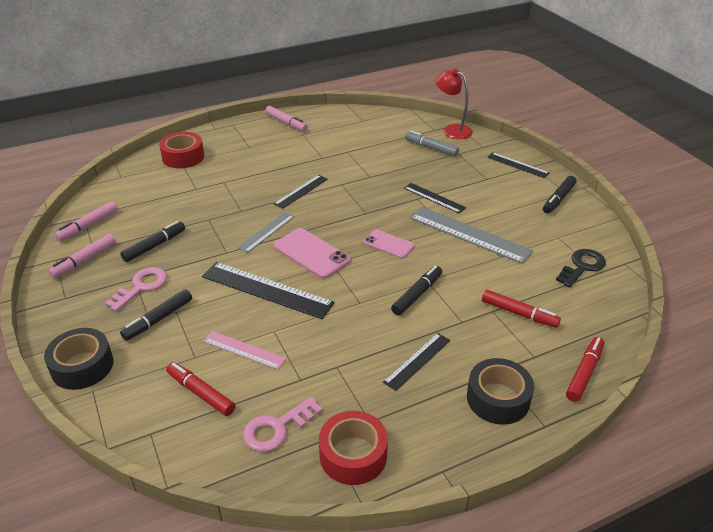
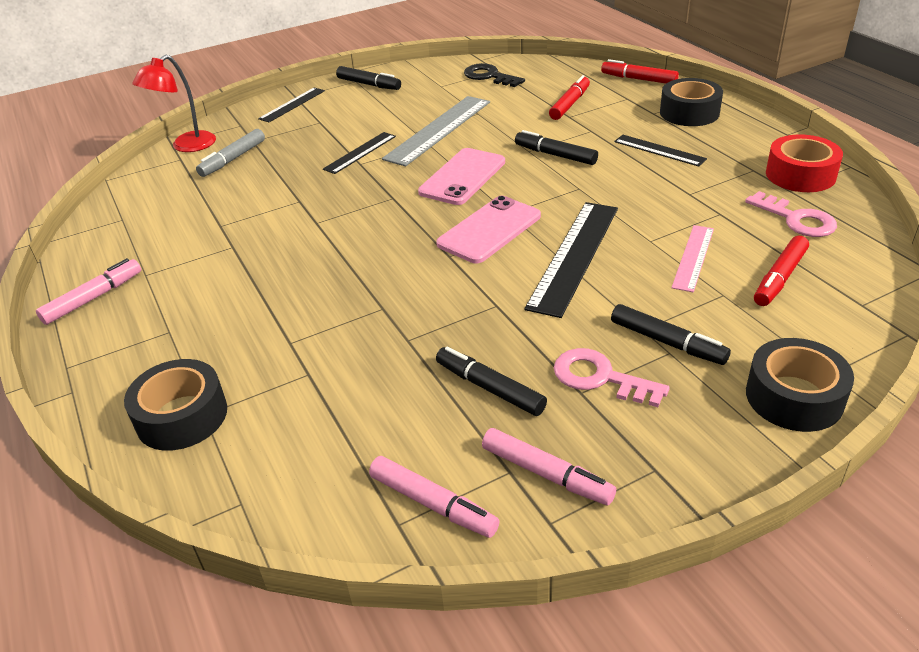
camera: 90 degrees left, 0 degrees up
(183, 157) = (182, 416): red tape -> black tape
(266, 232) = (441, 274): grey ruler -> none
(301, 191) = (332, 256): black ruler -> none
(388, 244) = (462, 177): pink phone -> pink phone, size x1.57

